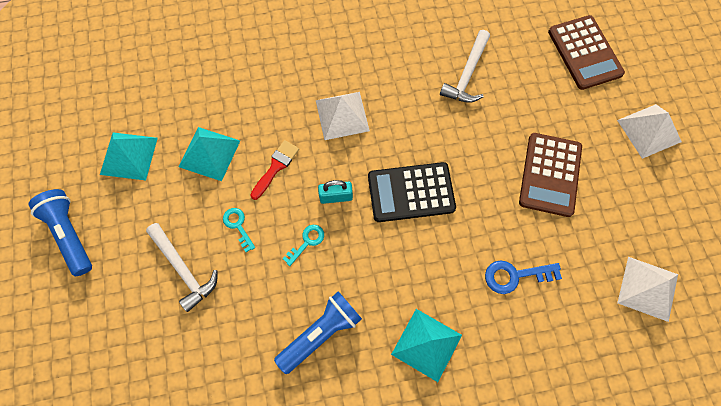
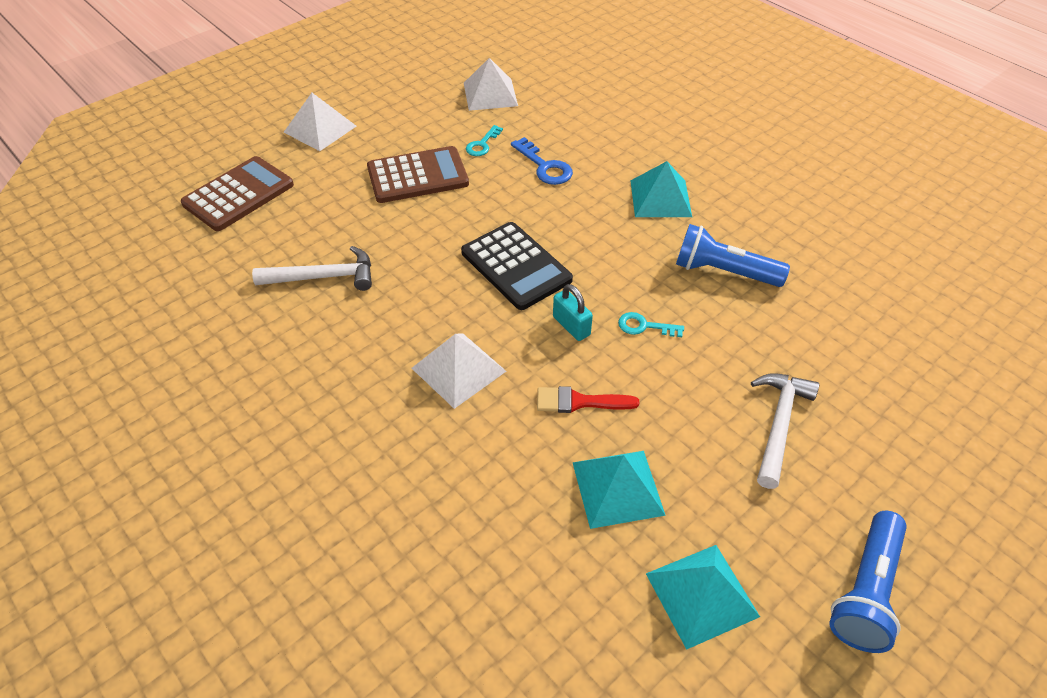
camera: 120 degrees left, 20 degrees down
(238, 226) = (682, 400): turquoise key -> turquoise key (482, 144)

